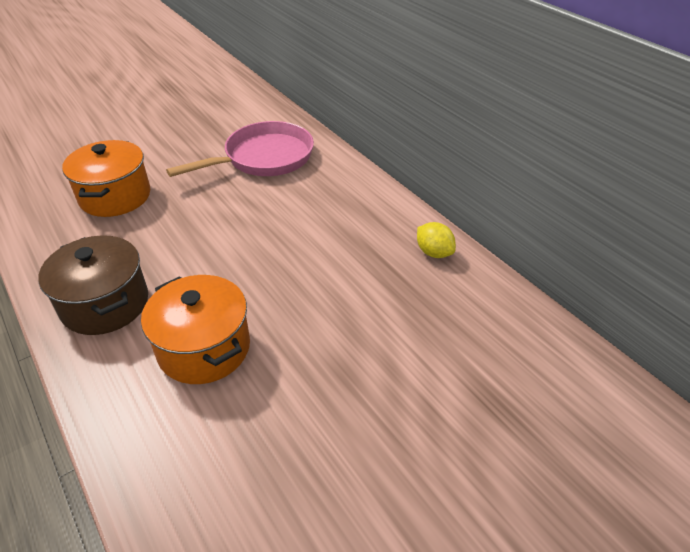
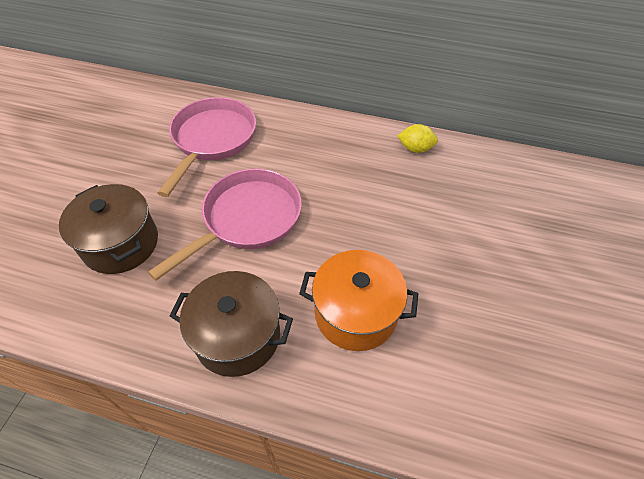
camera: 40 degrees left, 10 degrees up
(115, 196) = (121, 244): orange pot -> brown pot
(215, 228) = (247, 219): none -> pink pan

